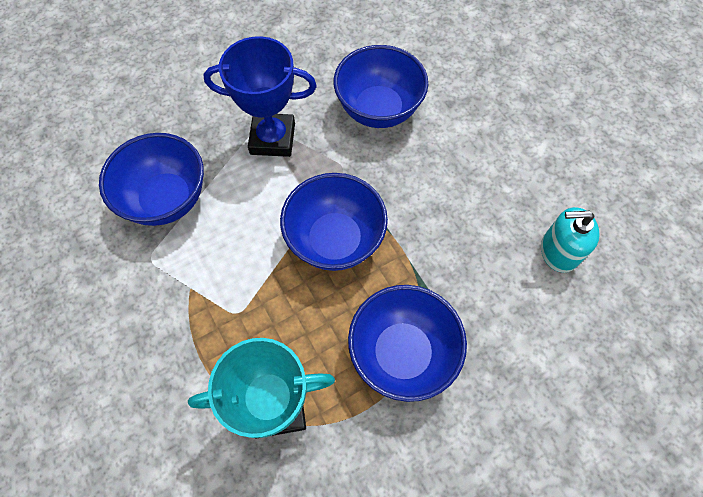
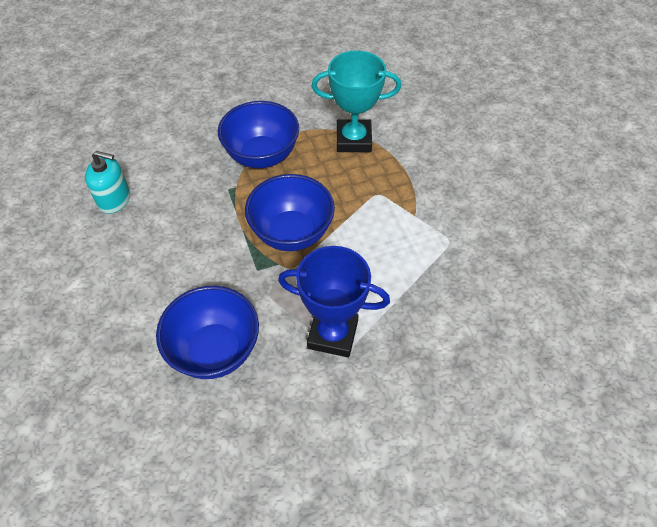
camera: 170 degrees left, 10 degrees down
(167, 199) = (439, 288): blue bowl -> none

